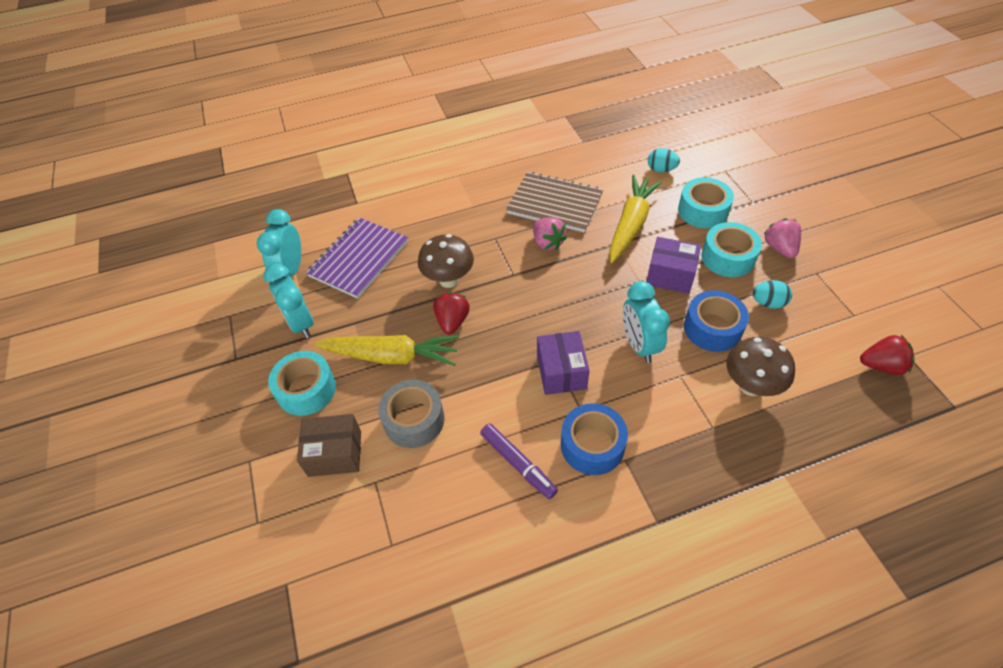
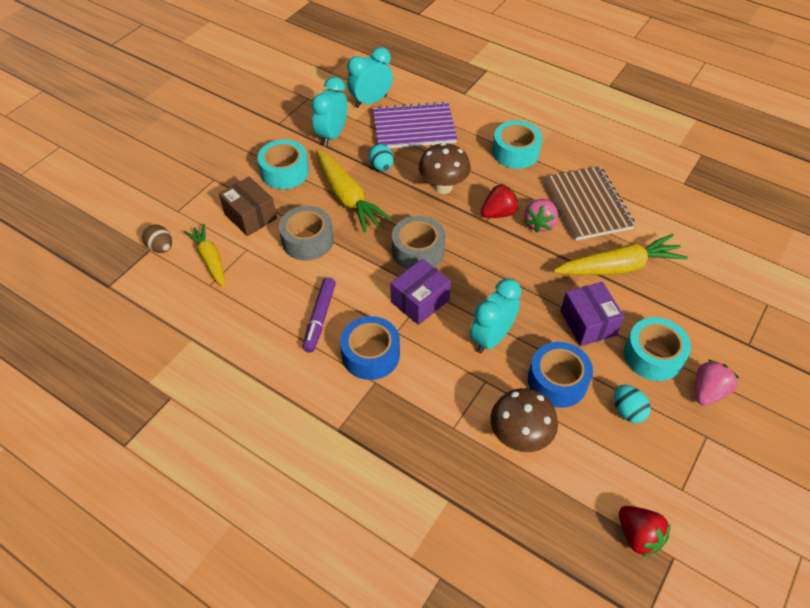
camera: 50 degrees right, 0 degrees up
(294, 569) = (161, 247): none -> brown egg
(357, 525) = (210, 259): none -> yellow carrot
(452, 321) = (407, 211): red strawberry -> red strawberry (498, 213)
(504, 340) = (418, 251): none -> grey tape
(661, 170) = (711, 254): turquoise egg -> turquoise egg (381, 167)
(703, 211) = (692, 310): turquoise tape -> turquoise tape (515, 152)

